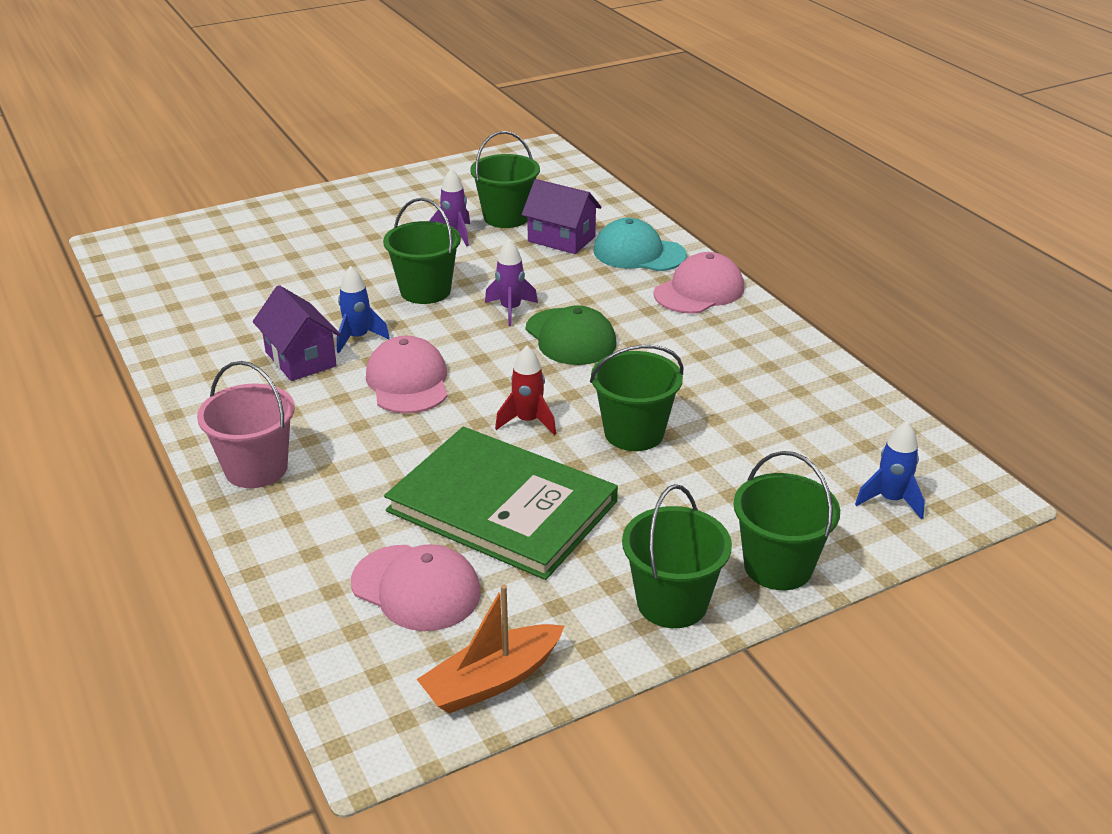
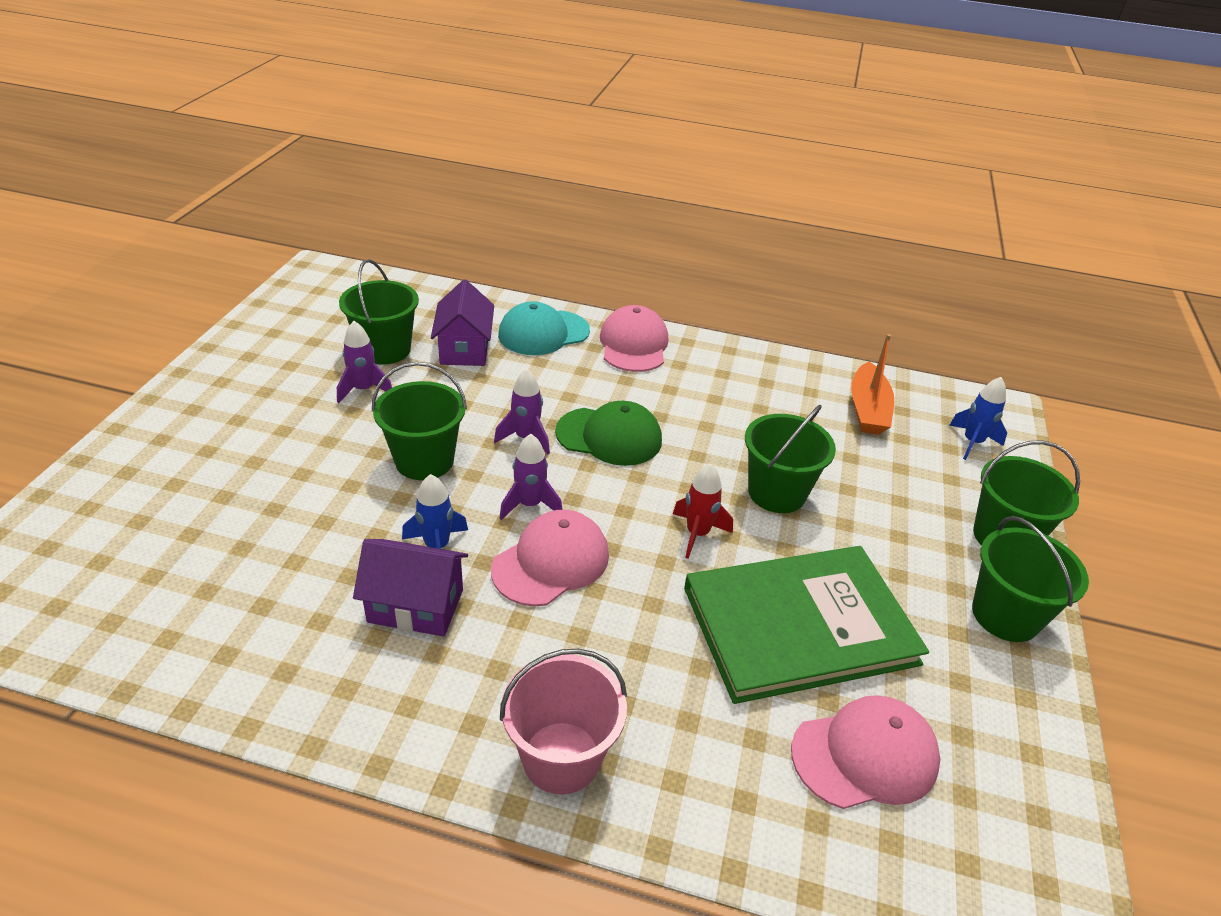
camera: 50 degrees left, 5 degrees up
(408, 382) = (551, 562): pink cap -> pink cap turned 105 degrees clockwise
(448, 346) = (530, 505): none -> purple rocket
(492, 680) = (1030, 786): orange boat -> orange boat (867, 409)
(561, 239) = (464, 349): purple house -> purple house turned 75 degrees counterclockwise

